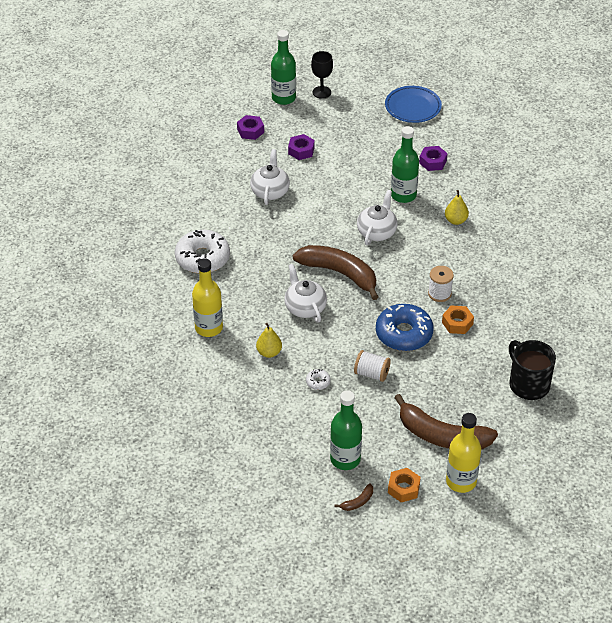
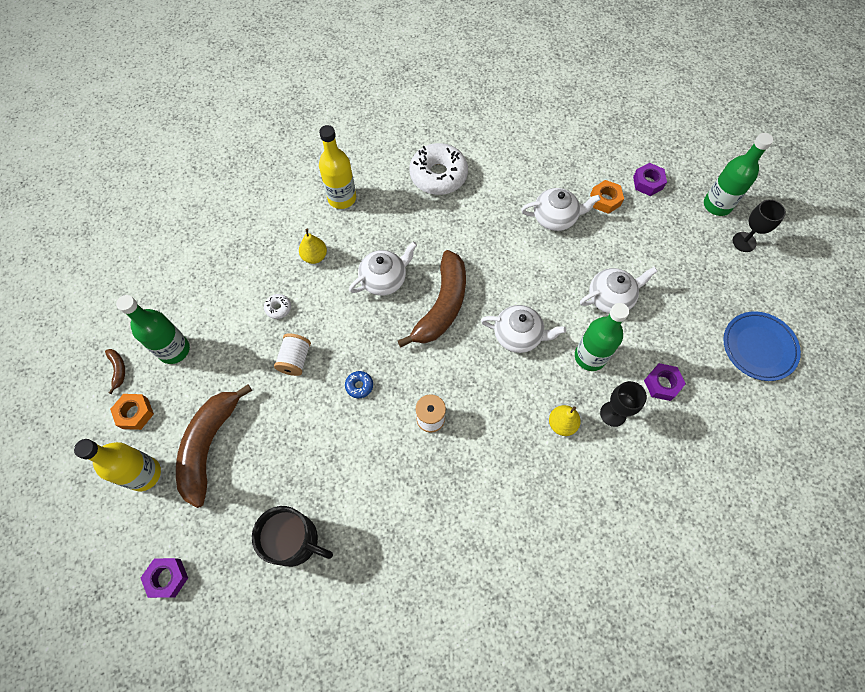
camera: 80 degrees right, 20 degrees up
(301, 150) = (632, 237): purple nut -> purple nut (167, 578)
(354, 174) = (611, 297): none -> white teapot
(358, 502) = (118, 370): brown banana -> brown banana turned 150 degrees counterclockwise
(404, 334) = (359, 386): blue donut -> blue donut, size x0.42
(452, 192) = (613, 414): none -> black goblet
(457, 323) = (385, 444): orange nut -> orange nut (605, 200)
(528, 384) = (295, 541): black mug -> black mug turned 60 degrees clockwise

